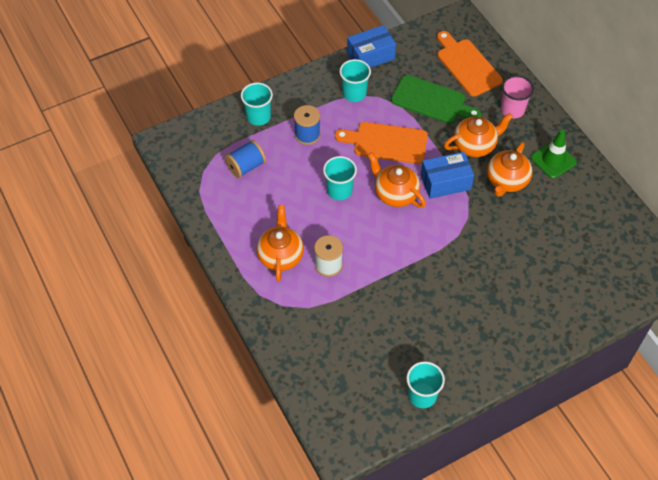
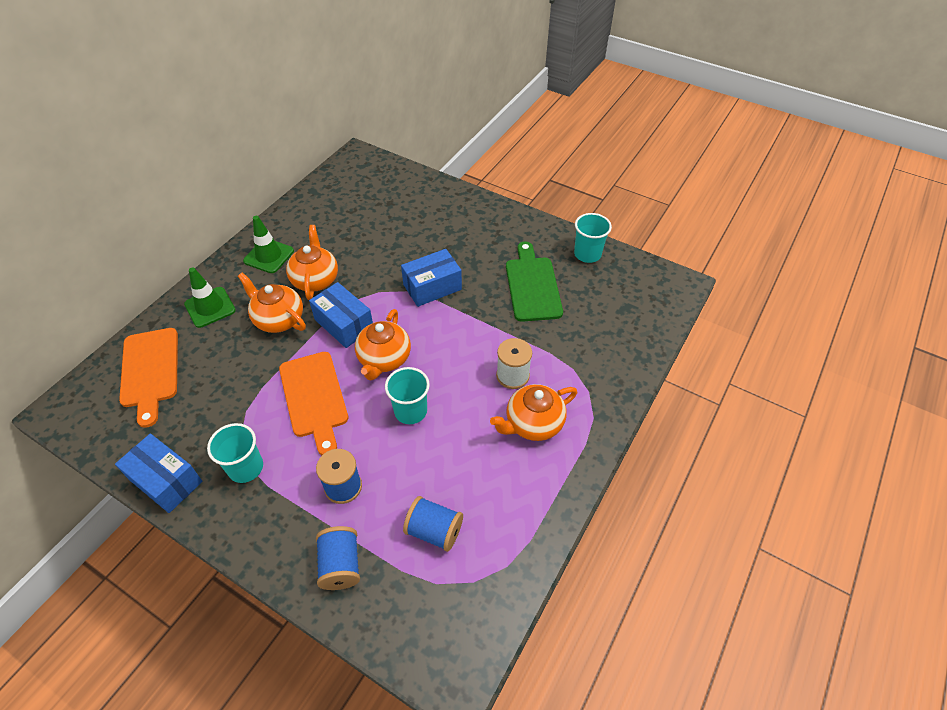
camera: 120 degrees left, 5 degrees down
(258, 117) = (340, 565): turquoise cup -> blue spool
(431, 101) = (225, 382): green cutting board -> green cutting board (532, 286)
(451, 255) = (432, 287): none -> blue box
(467, 65) = (150, 371): orange cutting board -> orange cutting board turned 45 degrees counterclockwise
(506, 181) = (315, 279): orange teapot -> orange teapot turned 90 degrees counterclockwise
(512, 110) = (210, 307): pink cup -> green traffic cone

